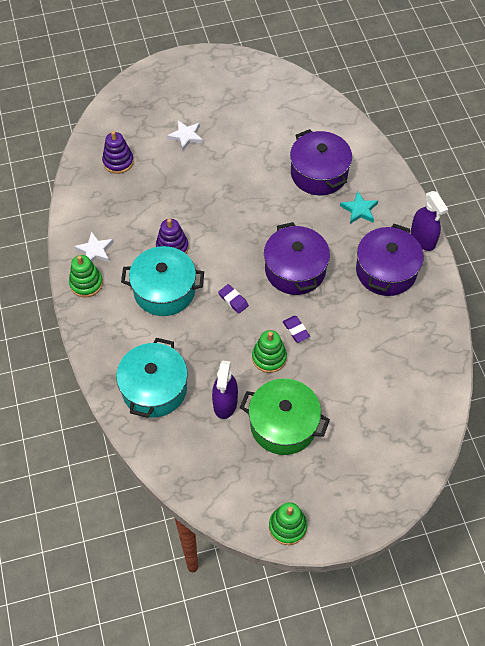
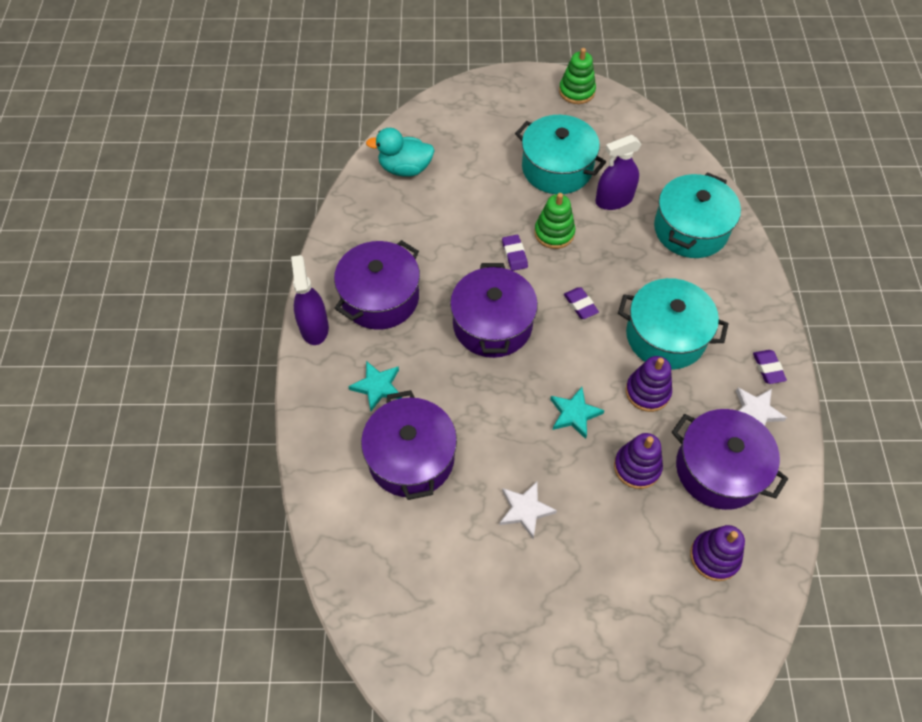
camera: 165 degrees left, 0 degrees up
(86, 283) = (768, 368): green stacking toy -> purple eraser
(118, 209) = (719, 469): none -> purple pot
(172, 199) = (637, 467): none -> purple stacking toy
(186, 136) = (598, 580): white star -> white star (525, 510)
(220, 222) = (574, 414): none -> turquoise star
(225, 403) = (614, 200): purple spray bottle -> purple spray bottle turned 135 degrees counterclockwise
(283, 425) = (557, 168): green pot -> turquoise pot
(418, 391) = (405, 168): none -> turquoise duck

